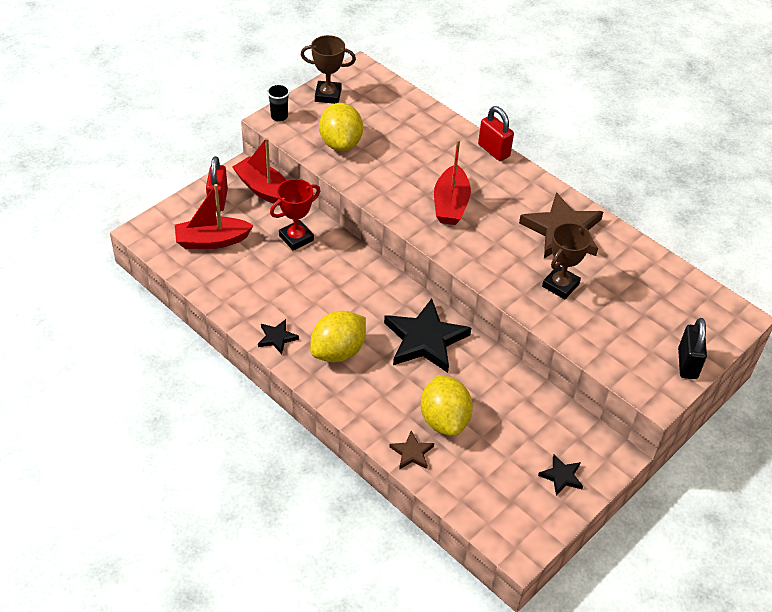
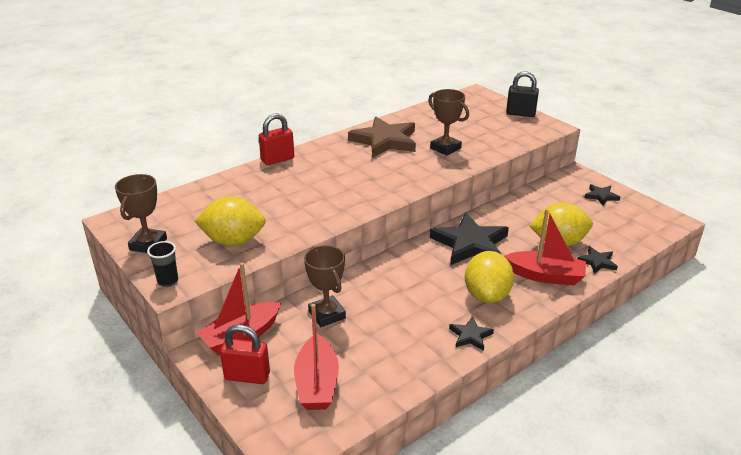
camera: 80 degrees left, 15 degrees down
(296, 238) = (327, 314): red trophy -> brown trophy
(338, 351) = (487, 295): yellow lemon -> yellow lemon turned 45 degrees clockwise
(412, 453) = (597, 262): brown star -> black star
(450, 204) = (343, 186): red boat -> red boat (545, 276)

